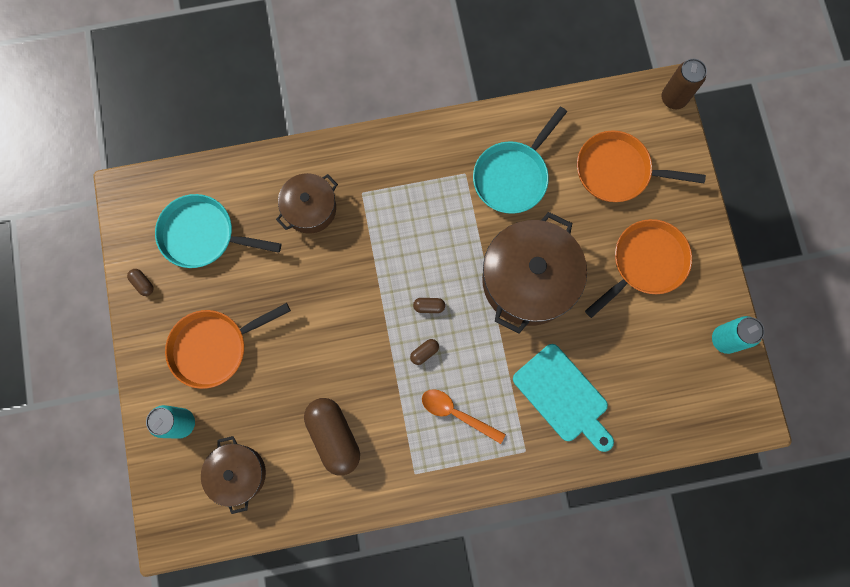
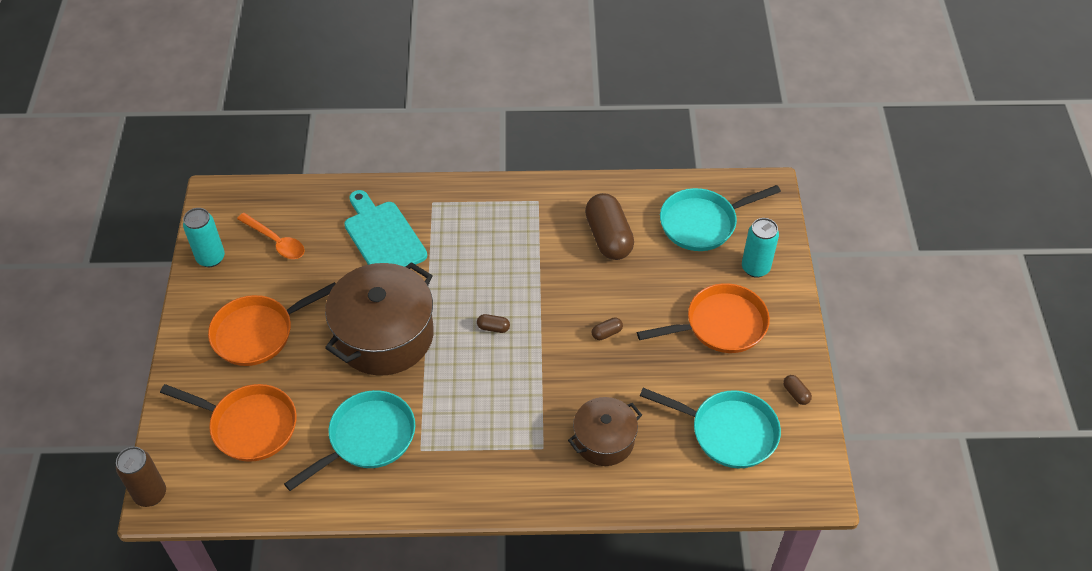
camera: 170 degrees left, 25 degrees down
(238, 473) = (702, 223): brown pot -> turquoise pan
(424, 352) = (507, 290): brown capsule -> brown capsule (606, 333)
(456, 413) = (488, 238): orange spoon -> orange spoon (276, 241)

